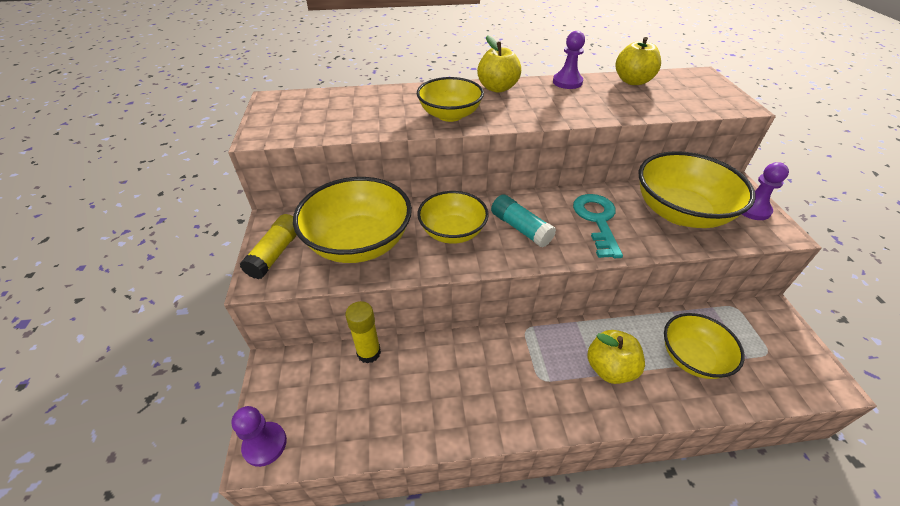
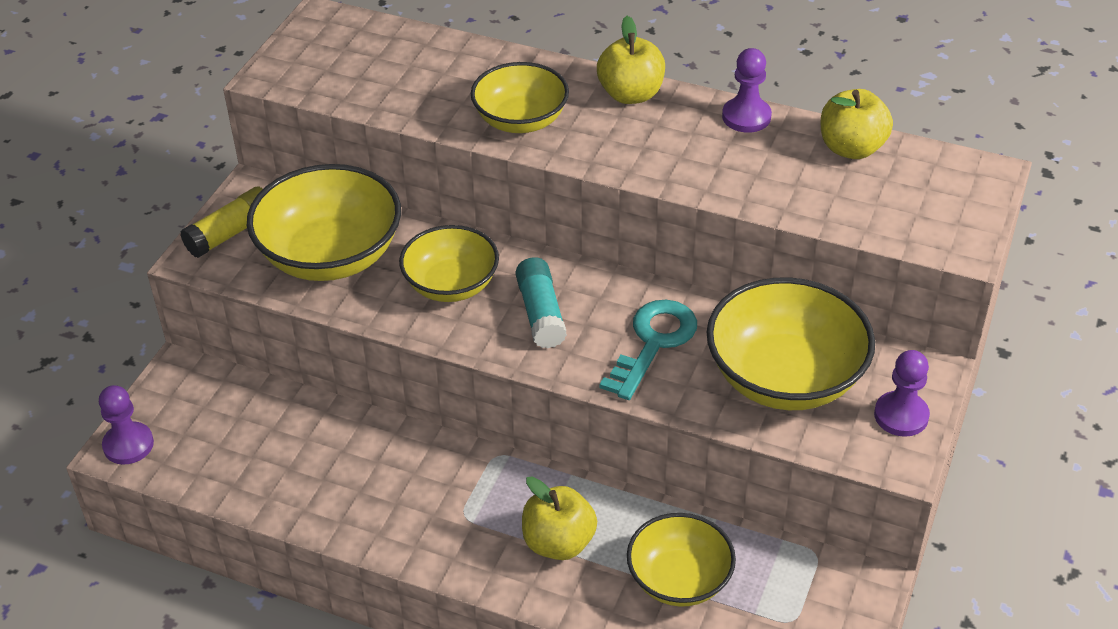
camera: 30 degrees right, 0 degrees up
(369, 352) = (290, 400): yellow glue stick -> none

